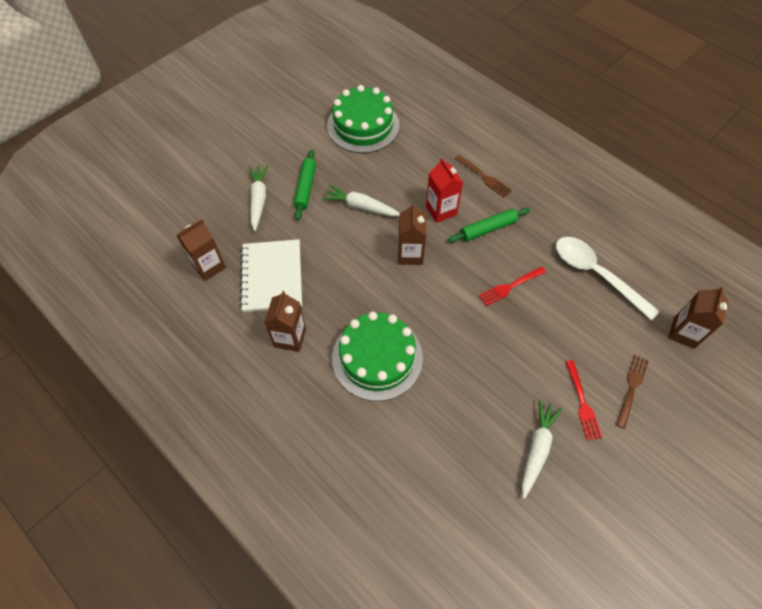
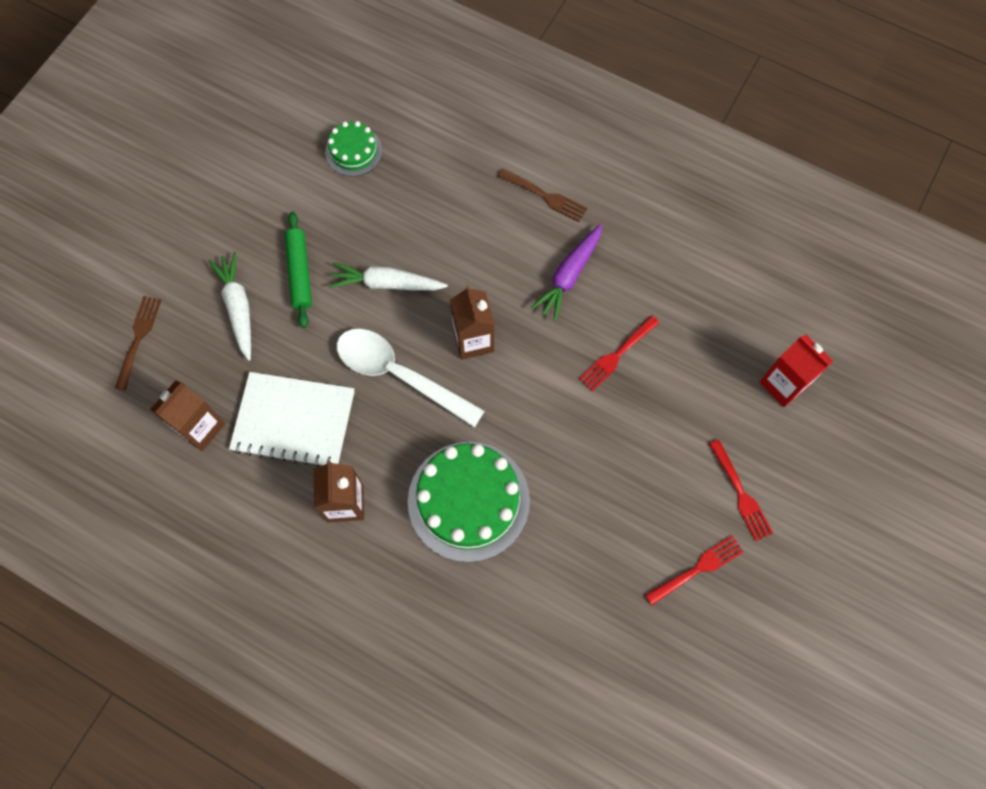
camera: 15 degrees left, 10 degrees up
(272, 276) = (294, 421): white notebook -> white notebook turned 60 degrees counterclockwise
(363, 125) = (353, 151): green cake -> green cake, size x0.53
(441, 210) = (498, 262): red carton -> red carton (783, 384)
(488, 229) = (569, 276): green rolling pin -> purple carrot
(537, 449) = (697, 569): white carrot -> red fork
(596, 274) = (724, 309): white spoon -> white spoon (399, 375)
(631, 388) = (797, 457): brown fork -> brown fork (138, 338)
(684, 333) = (848, 365): brown carton -> none

